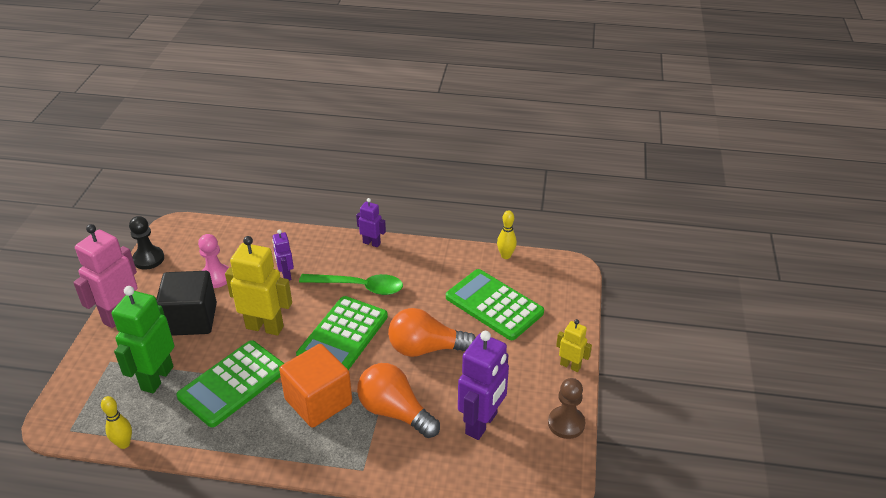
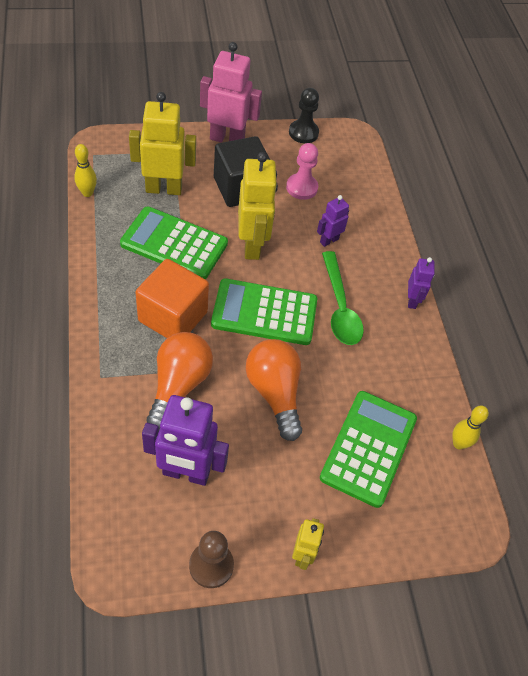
camera: 65 degrees right, 15 degrees up
(157, 378) = (164, 189): green robot -> yellow robot

